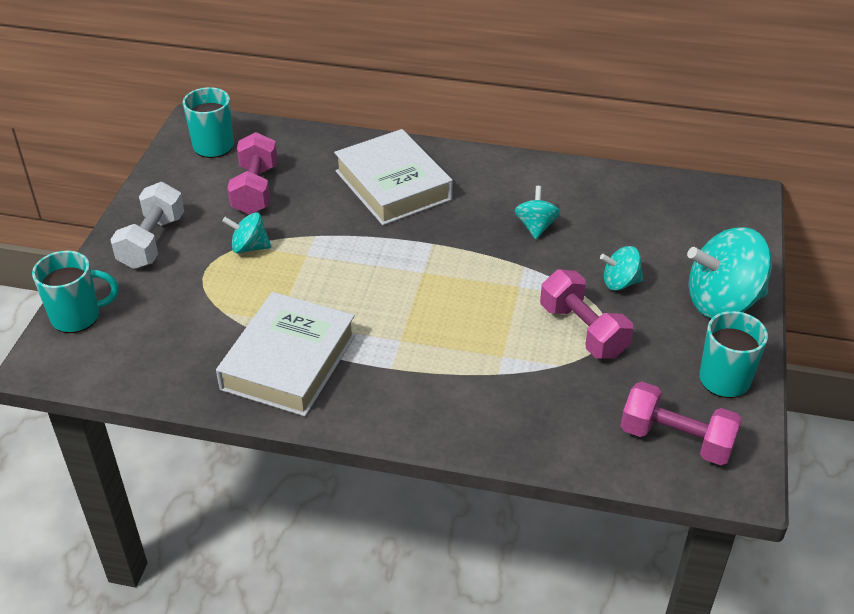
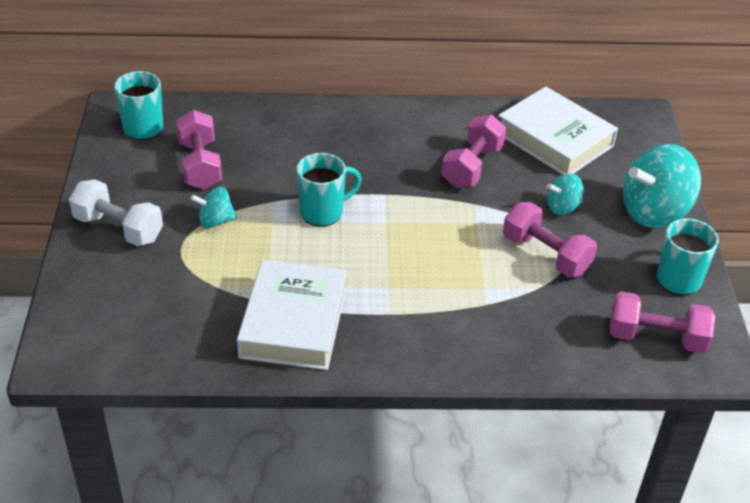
camera: 15 degrees left, 0 degrees up
(78, 317) = (73, 310): turquoise mug -> turquoise mug (323, 212)
(152, 242) = (118, 228): white dumbbell -> white dumbbell turned 60 degrees counterclockwise
(393, 185) = (329, 145): white book -> white book (554, 139)
(536, 226) = (472, 166): turquoise spinning top -> pink dumbbell

